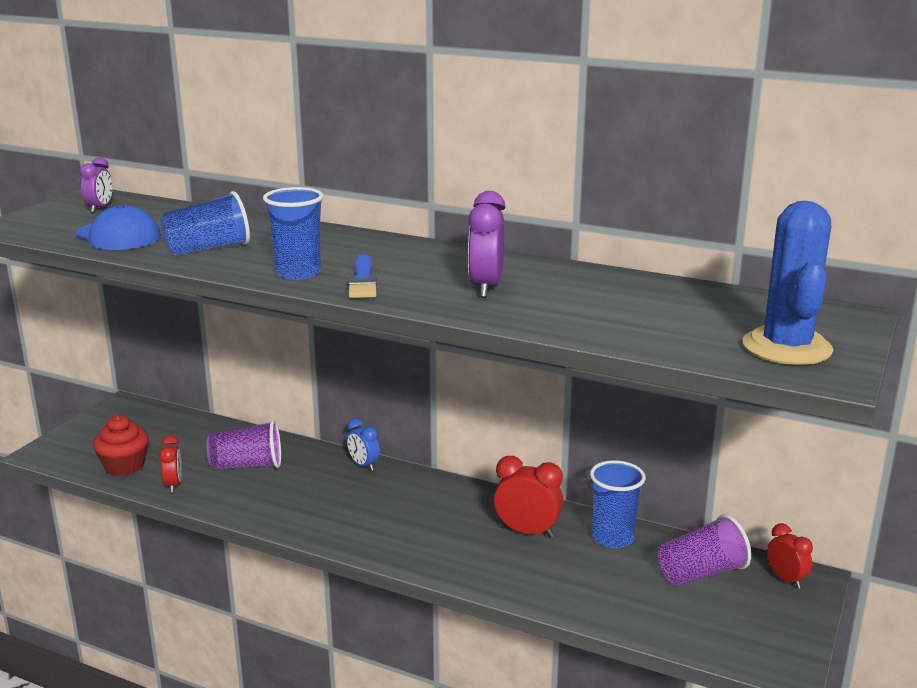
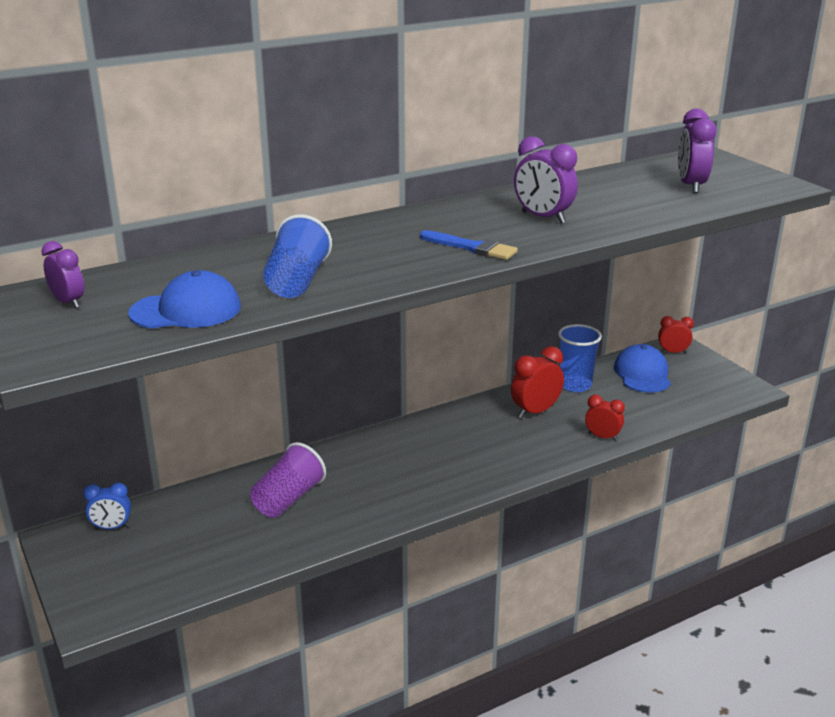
camera: 55 degrees left, 5 degrees up
(124, 466) = (195, 569): red cupcake -> none
(173, 485) = (271, 549): red clock -> red clock (602, 437)
(298, 273) = (420, 263): blue cup -> none
(364, 465) = (363, 443): blue clock -> blue clock (112, 527)
(701, 573) = (642, 374): purple cup -> blue cap
(715, 328) = (691, 186): none -> purple clock
(786, 347) = (739, 181): blue cactus -> none

